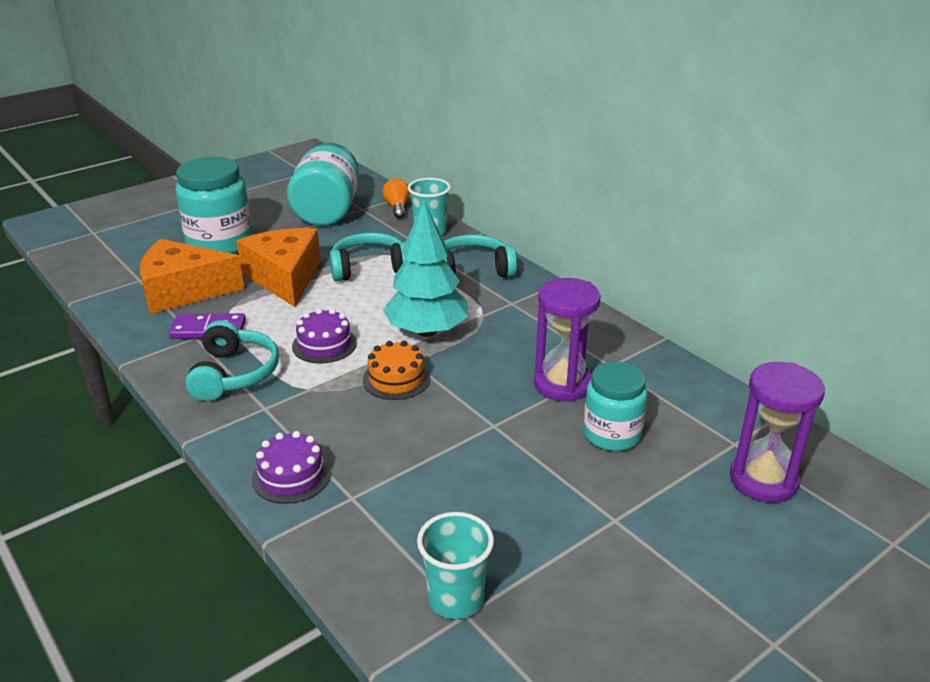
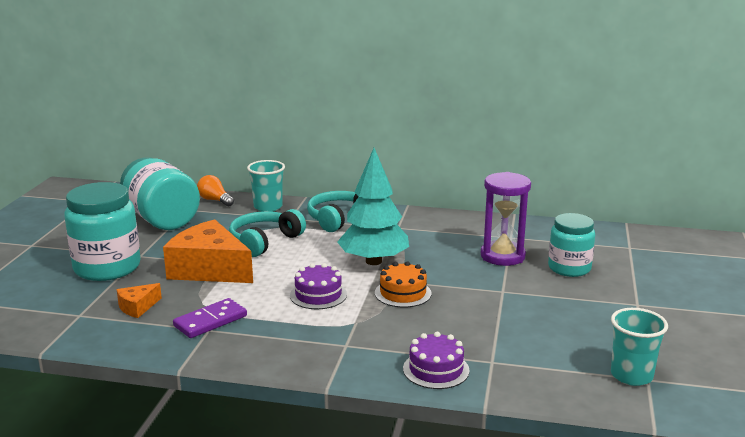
camera: 40 degrees left, 10 degrees down
(183, 291) = (137, 307): orange cheese -> orange cheese, size x0.45
(234, 374) = (285, 337): turquoise headphones -> none
(763, 480) = (667, 257): purple hourglass -> none

